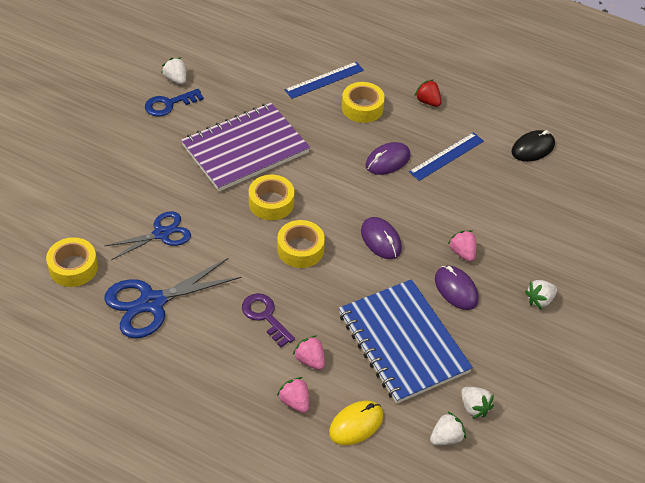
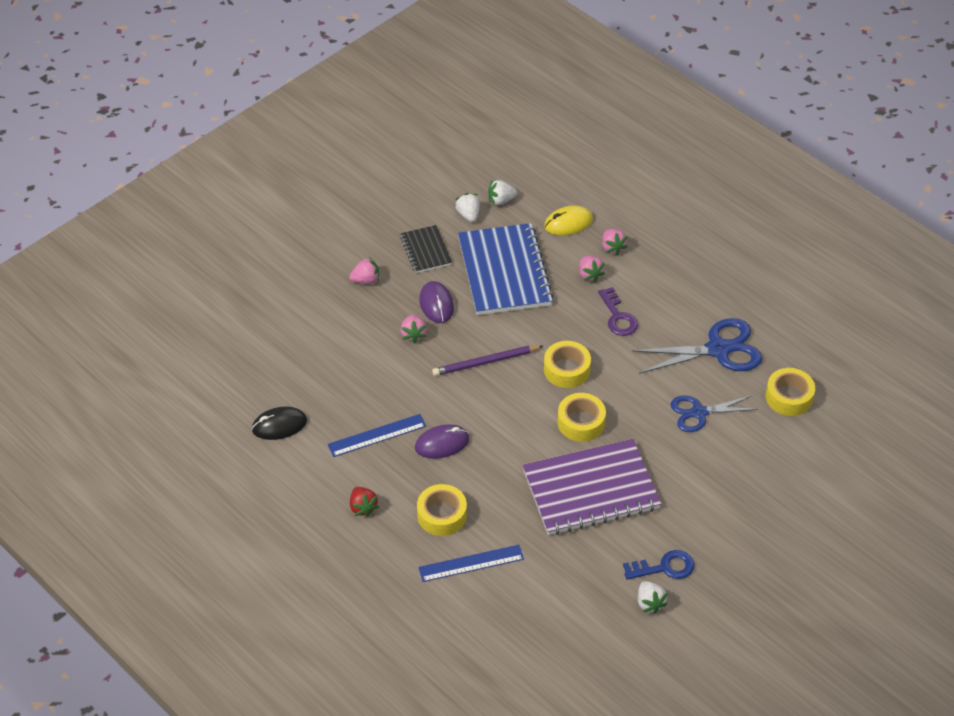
camera: 160 degrees left, 0 degrees up
(381, 240) = (485, 362): purple mouse -> purple pencil
(498, 349) = (425, 250): none -> black notebook
(539, 300) = (366, 280): white strawberry -> pink strawberry

